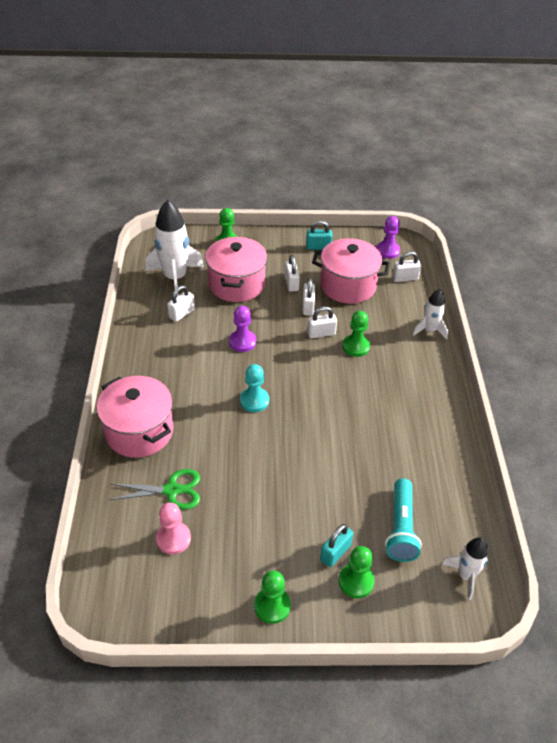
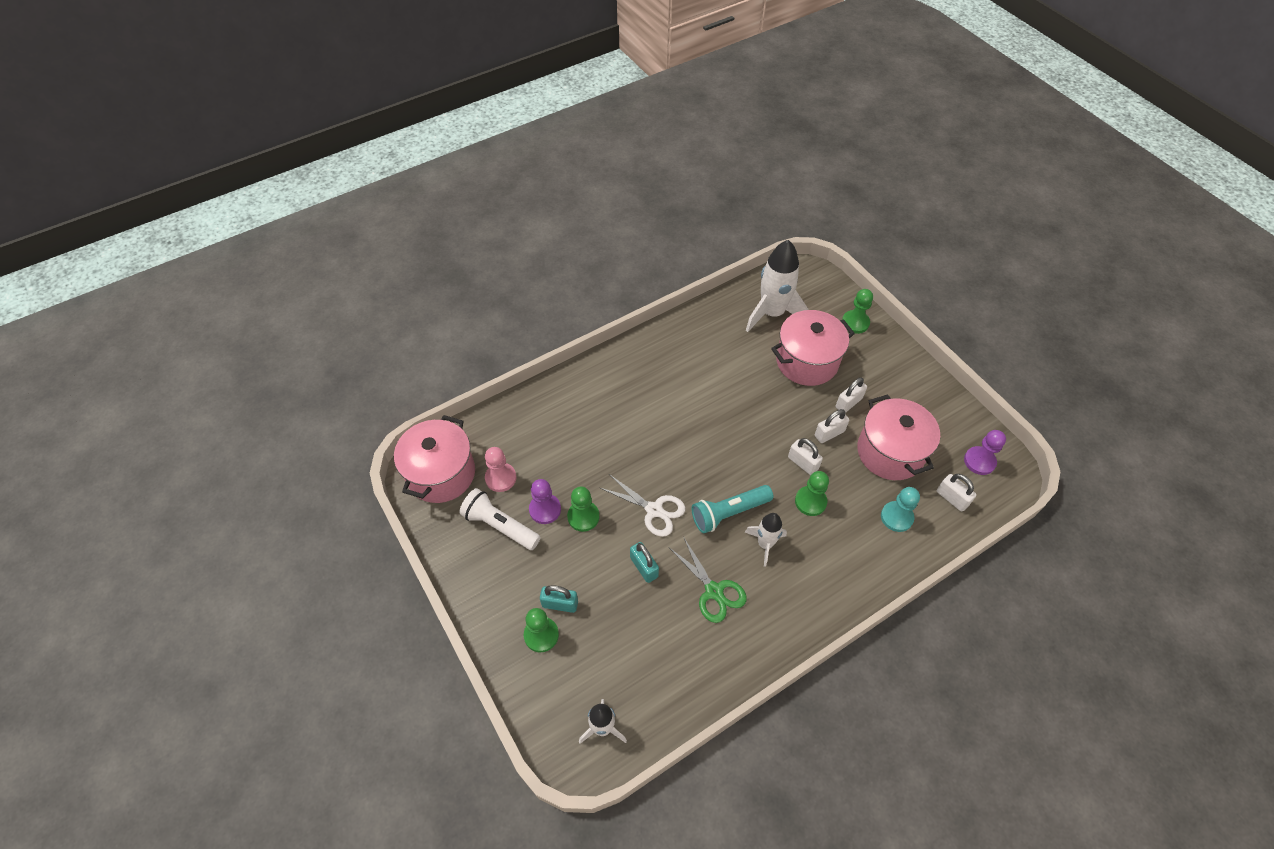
camera: 60 degrees right, 10 degrees up
(139, 431) = (584, 393): pink pot -> pink pot (441, 474)
(172, 490) = (544, 450): green scissors -> green scissors (714, 591)
(182, 313) = (734, 343): white padlock -> none
(224, 563) = (500, 525): none -> white flashlight
(242, 342) = (738, 407): purple pawn -> purple pawn (545, 509)
(254, 401) = (677, 455): turquoise pawn -> turquoise pawn (896, 517)
(272, 606) = (482, 582): green pawn -> green pawn (583, 517)
(294, 441) = (654, 510): none -> white scissors
(318, 247) = (923, 397): turquoise padlock -> turquoise padlock (644, 567)
(401, 528) = (619, 646): turquoise flashlight -> turquoise flashlight (728, 513)
(429, 330) = (892, 558): white rocket -> white rocket (765, 544)

